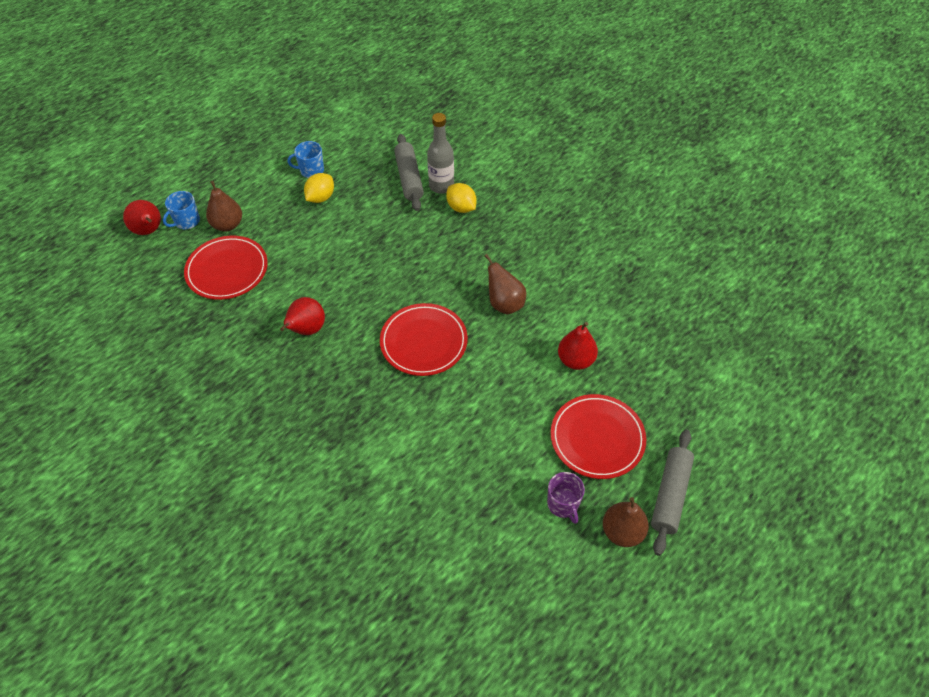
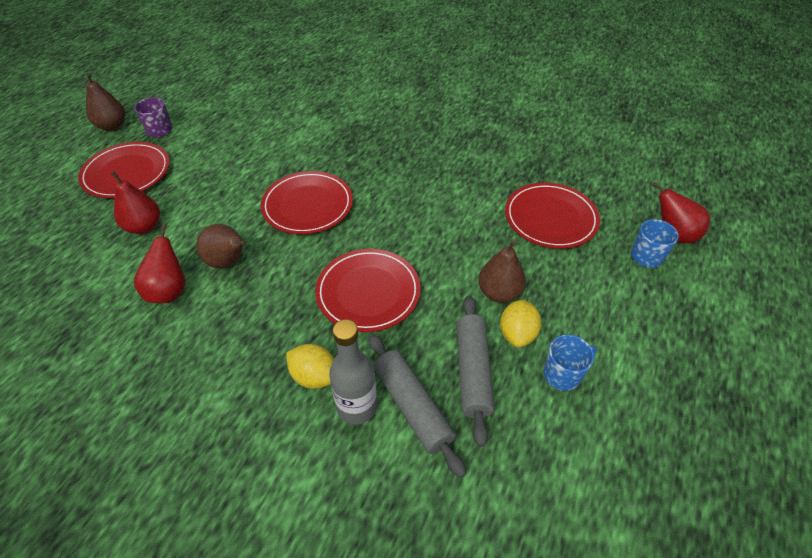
camera: 160 degrees right, 5 degrees down
(228, 225) = (597, 265): brown pear -> brown pear (499, 293)
(306, 330) = (428, 188): red pear -> red pear (169, 291)
(405, 250) = (368, 292): none -> red plate
(670, 495) = (67, 152): grey rolling pin -> grey rolling pin (473, 371)

